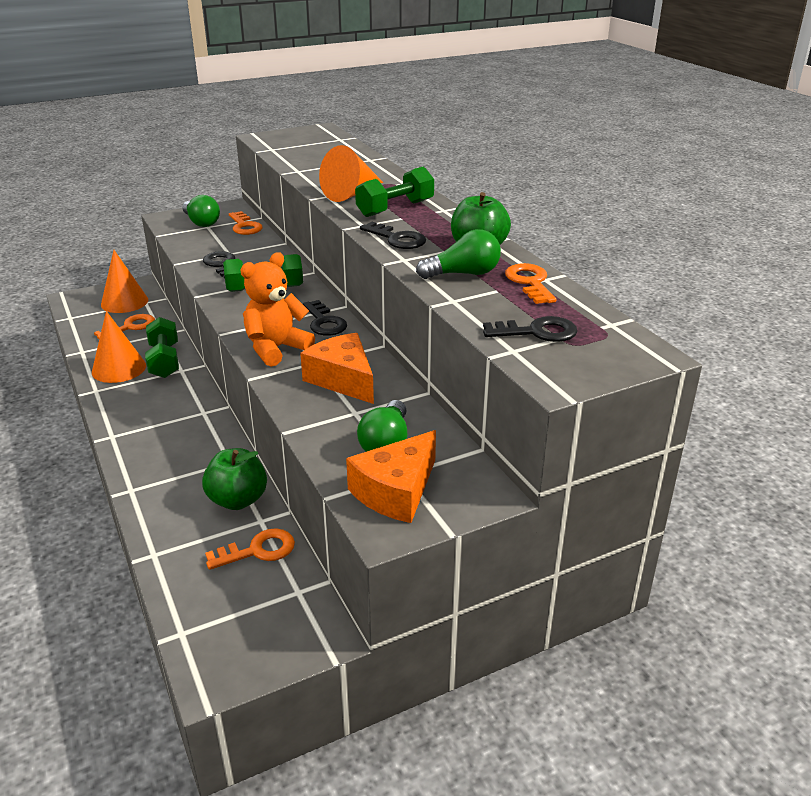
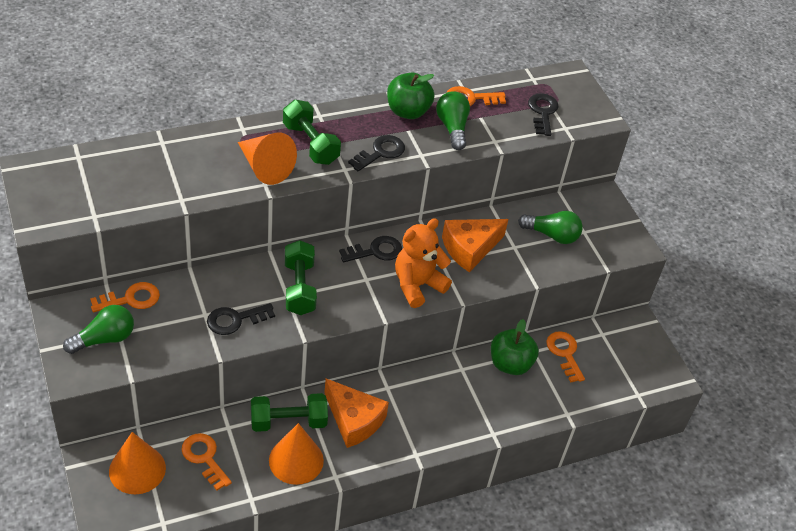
camera: 90 degrees left, 15 degrees up
(276, 349) = (417, 285): orange teddy bear -> orange teddy bear turned 90 degrees clockwise
(396, 491) = (602, 237): orange cheese -> orange cheese (354, 420)

